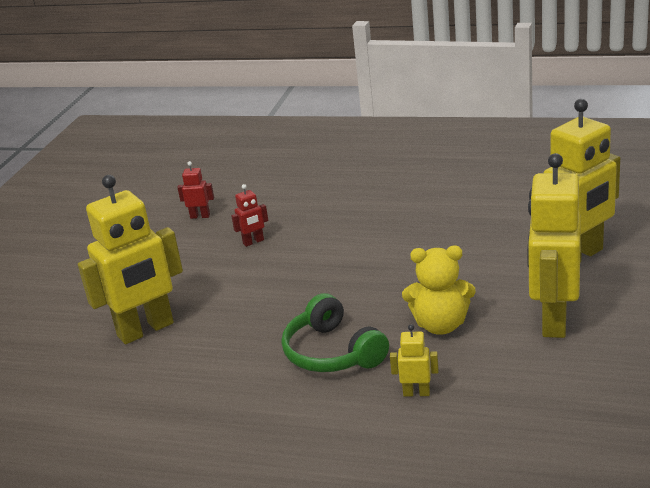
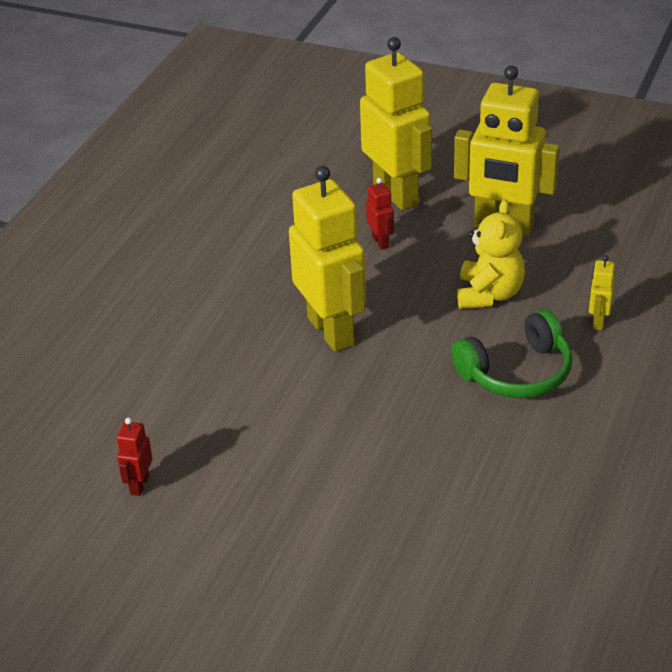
camera: 85 degrees left, 10 degrees up
(146, 330) = (424, 533): yellow robot -> yellow robot (331, 331)
(253, 242) = (245, 430): red robot -> red robot (381, 242)

